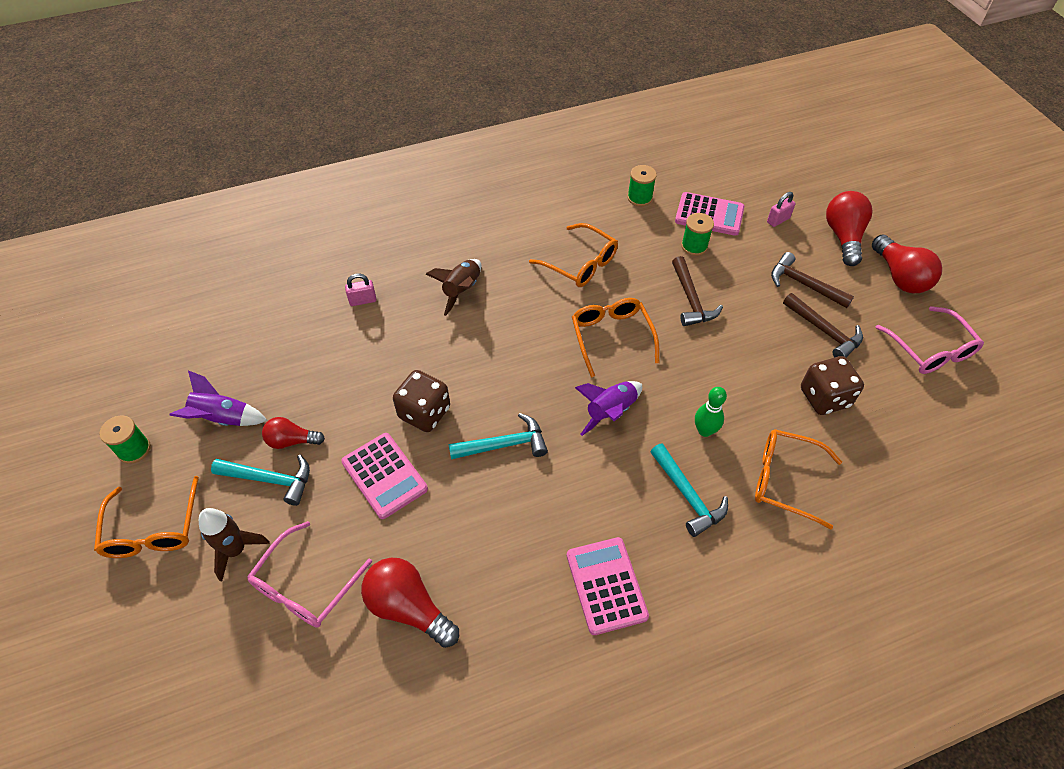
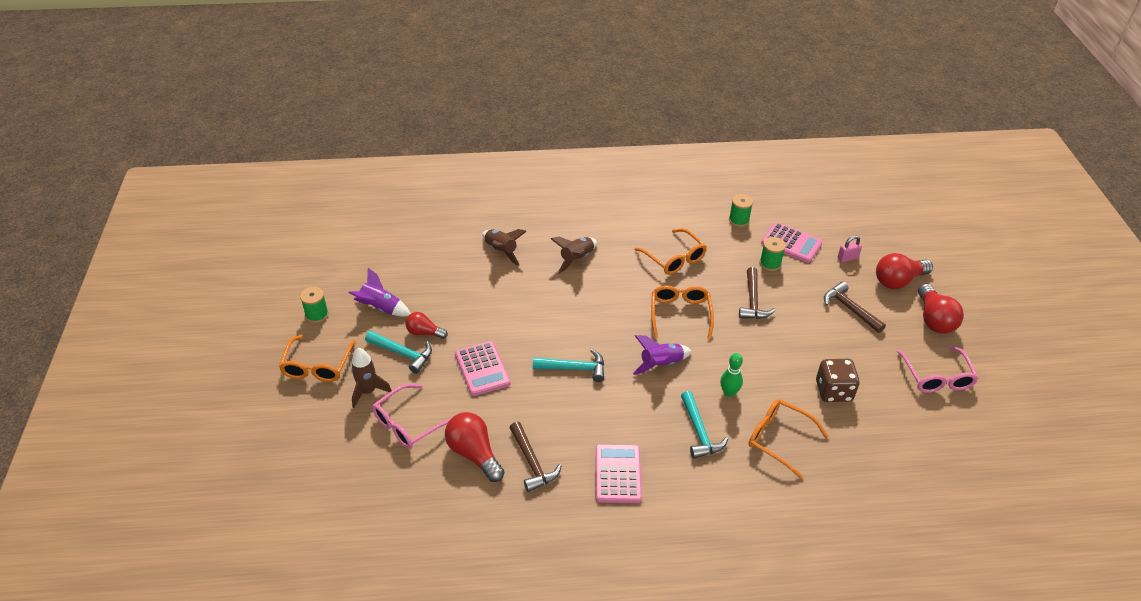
camera: 15 degrees right, 10 degrees down
(363, 300) = (501, 251): pink padlock -> brown rocket
(424, 413) = (523, 335): brown dice -> none
(824, 331) = (853, 345): brown hammer -> brown hammer (532, 462)
(843, 237) = (898, 281): red light bulb -> red light bulb turned 135 degrees counterclockwise

